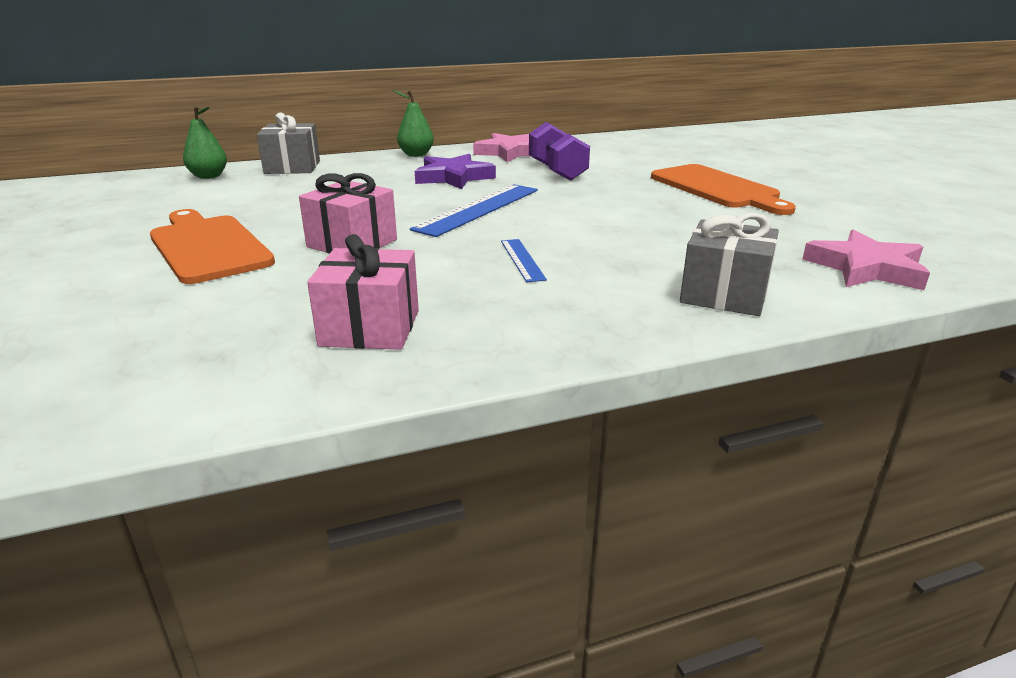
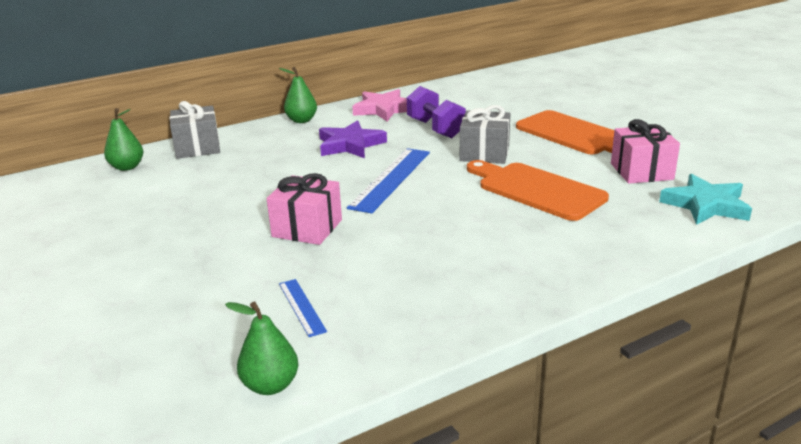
camera: 10 degrees left, 0 degrees up
(180, 398) = (270, 385): none -> green pear
(208, 246) = (187, 246): orange cutting board -> orange cutting board (536, 190)
(370, 328) = (371, 307): pink gift -> pink gift (641, 171)
(522, 259) = (452, 228): blue ruler -> blue ruler (302, 307)
(724, 294) = (614, 242): grey gift -> grey gift (484, 153)
(866, 268) = (706, 205): pink star -> turquoise star

